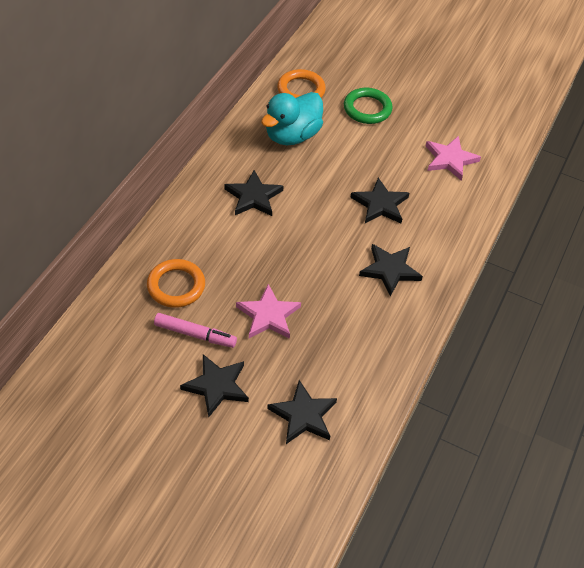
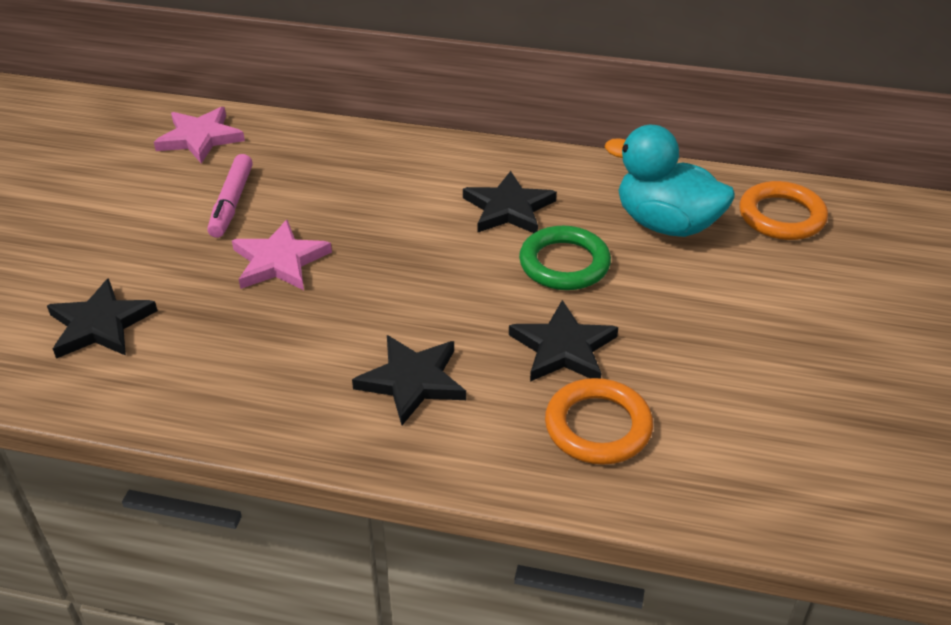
camera: 80 degrees right, 10 degrees down
(176, 286) = (311, 172): orange ring -> orange ring (598, 426)
(217, 386) = (147, 236): black star -> none
(367, 109) = (797, 299): green ring -> green ring (564, 264)
(450, 159) = (739, 431): pink star -> pink star (200, 138)

